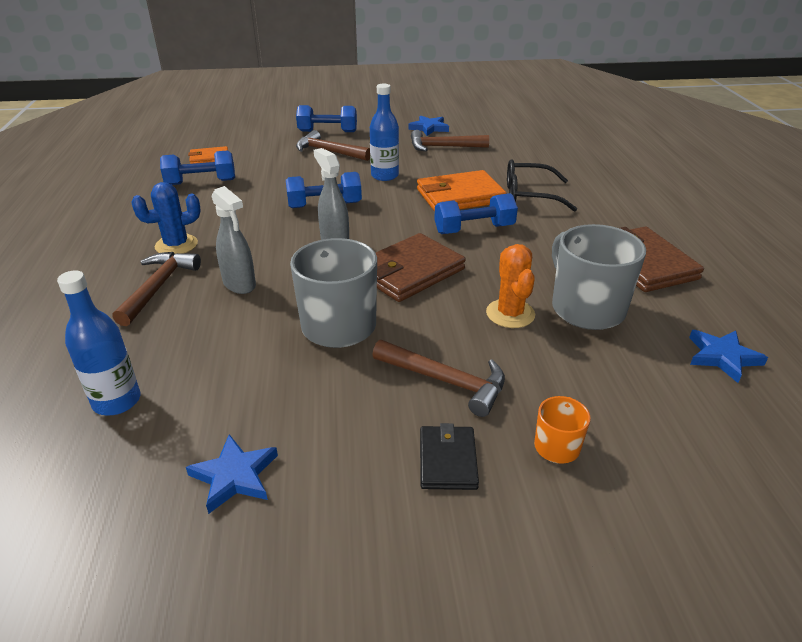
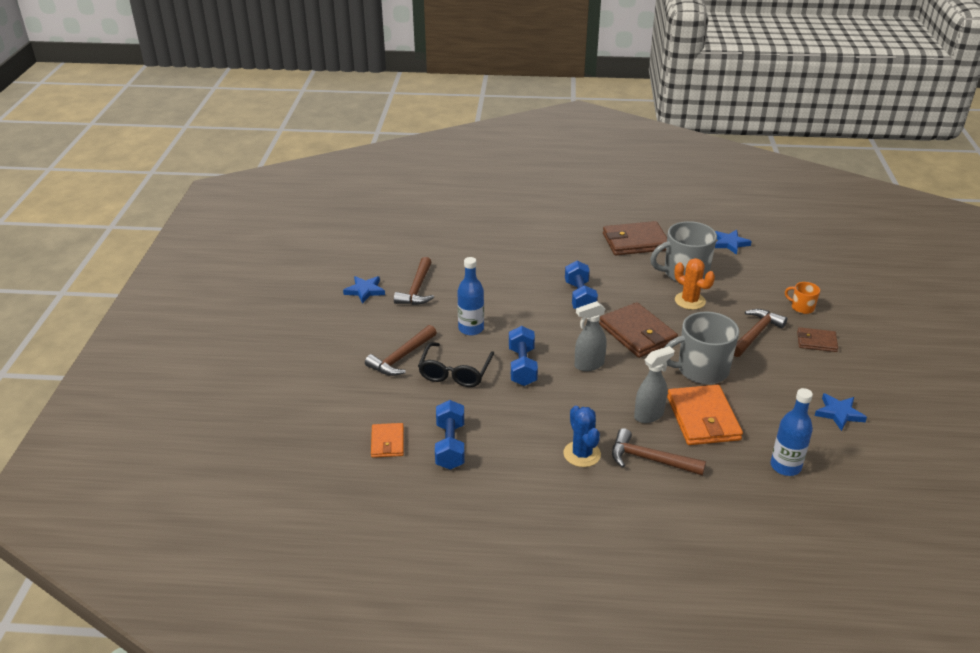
camera: 80 degrees left, 0 degrees up
(327, 131) = (344, 355): blue dumbbell -> none
(447, 460) = (816, 342): black wallet -> brown wallet
(460, 196) = (522, 295): orange wallet -> orange wallet (703, 418)
(510, 314) = (690, 301): orange cactus -> orange cactus turned 45 degrees clockwise
(529, 195) = (529, 263): black glasses -> black glasses (455, 372)

